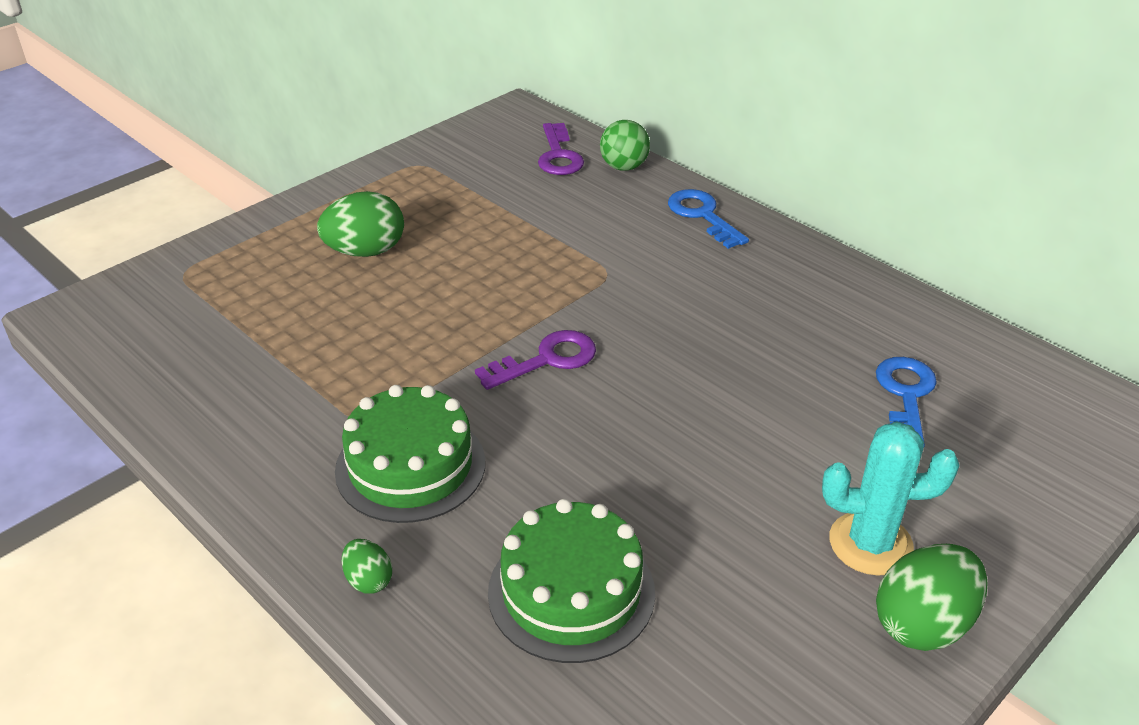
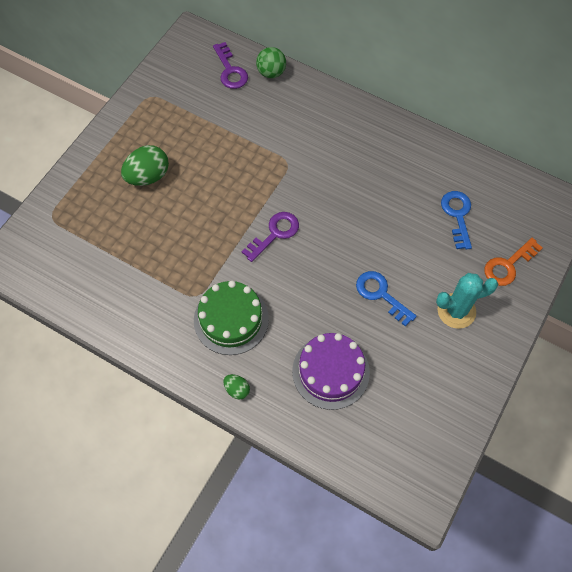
camera: 15 degrees left, 25 degrees up
(571, 592) = (330, 371): green cake -> purple cake
(702, 215) = (326, 105): blue key -> blue key (381, 294)
(922, 624) = (485, 349): green egg -> none
(998, 490) = (508, 265): none -> orange key

